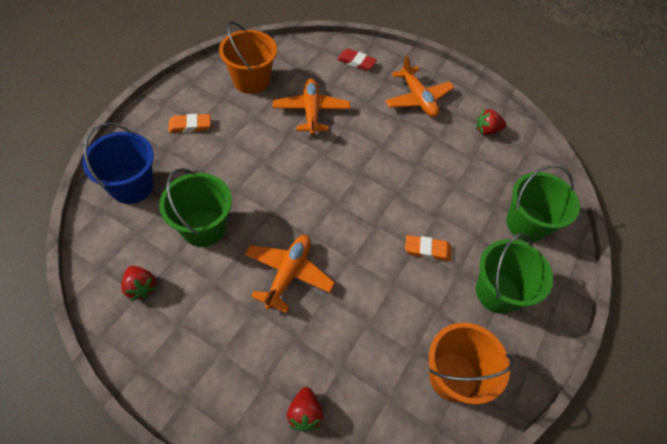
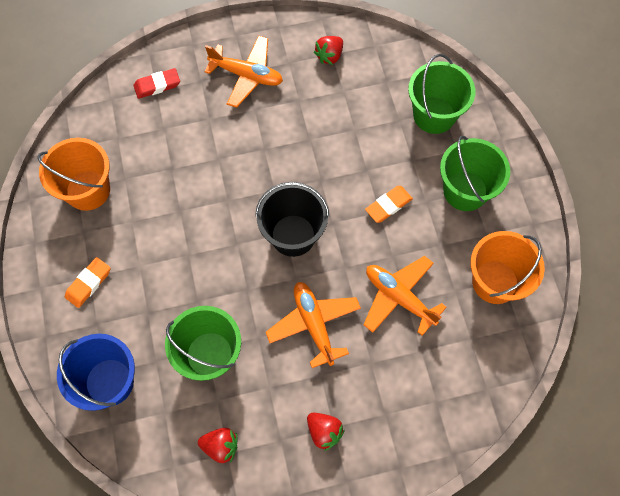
camera: 40 degrees left, 10 degrees up
(305, 413) = (431, 405): red strawberry -> red strawberry (324, 431)
(311, 111) = (174, 171): orange plane -> orange plane (399, 297)
(340, 209) = (293, 235): none -> black bucket

